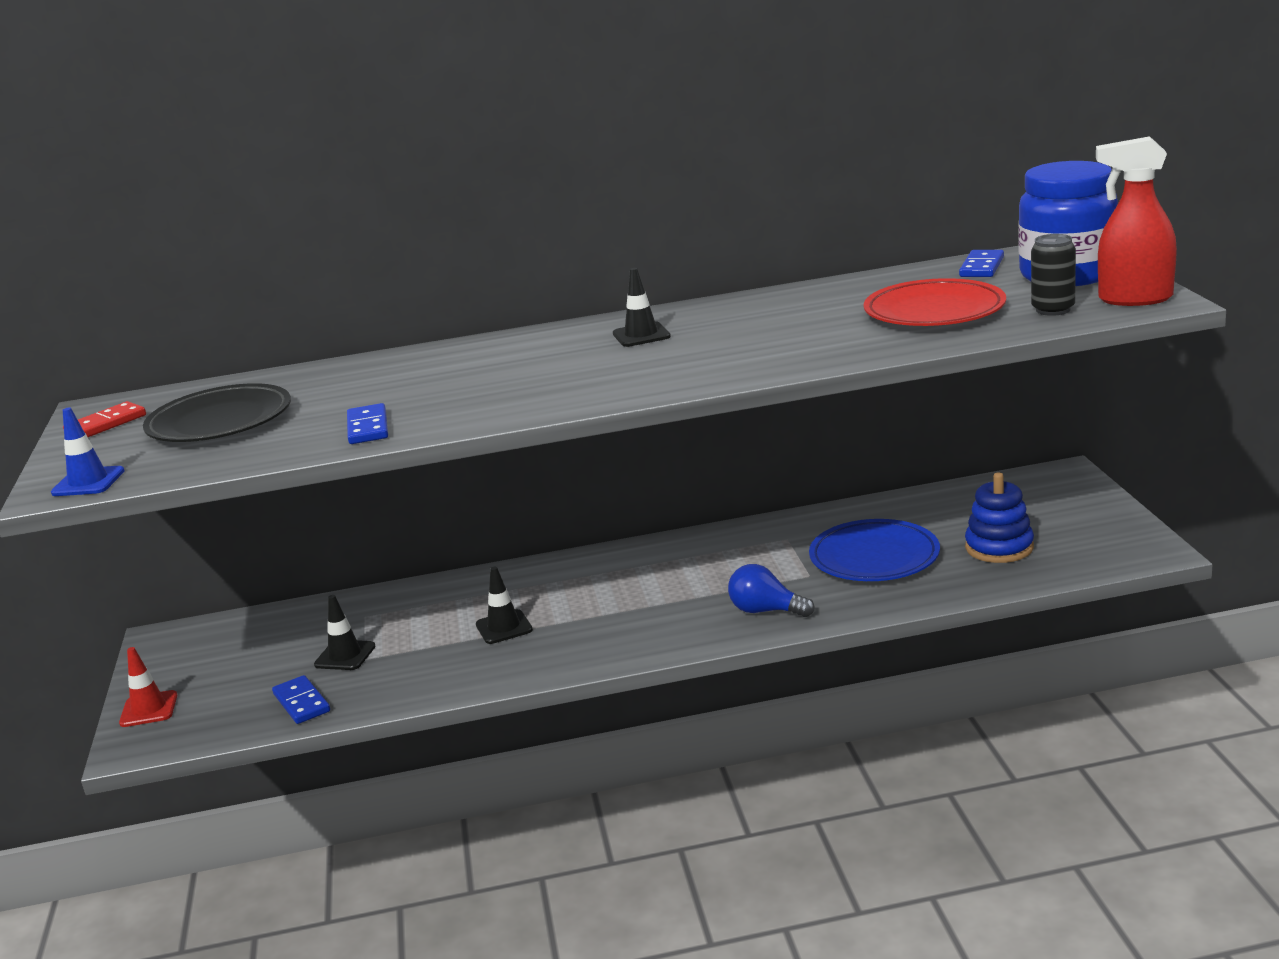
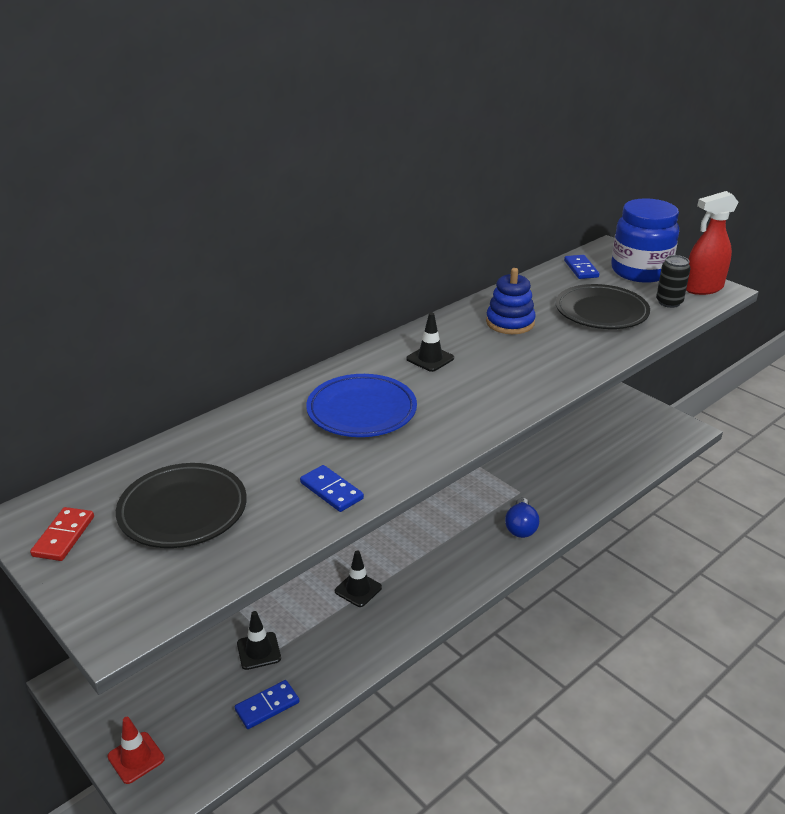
camera: 35 degrees left, 10 degrees up
(88, 482) = (140, 611): blue traffic cone -> none
(302, 703) = (267, 706): blue domino -> blue domino turned 60 degrees counterclockwise
(766, 611) = (521, 527): blue light bulb -> blue light bulb turned 75 degrees counterclockwise
(874, 558) = (545, 469): blue plate -> blue plate (361, 411)
(934, 311) = (601, 312): red plate -> black plate
(999, 547) = (607, 444): blue stacking toy -> blue stacking toy (510, 322)

